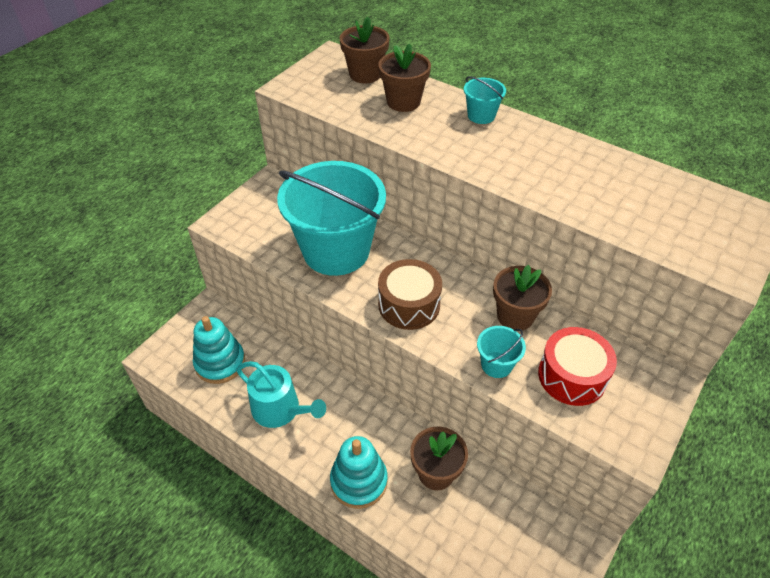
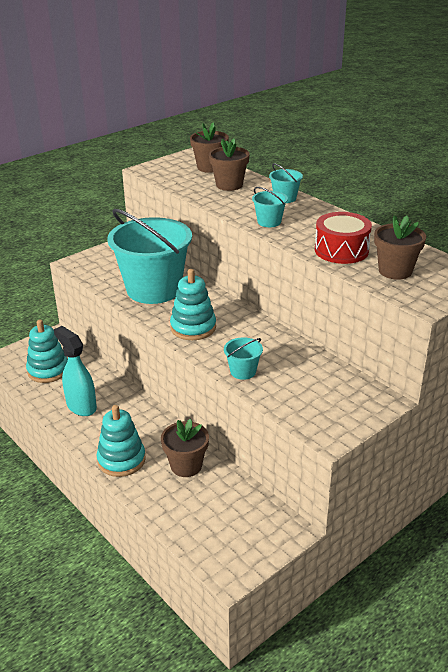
camera: 15 degrees right, 15 degrees down
(280, 410) = (81, 406): turquoise watering can -> turquoise spray bottle
(409, 305) = (193, 327): brown drum -> turquoise stacking toy
(482, 159) = (269, 222): none -> turquoise bucket
(515, 316) = (274, 346): brown flower pot -> brown flower pot (395, 271)
(572, 376) = (301, 387): red drum -> red drum (341, 250)

